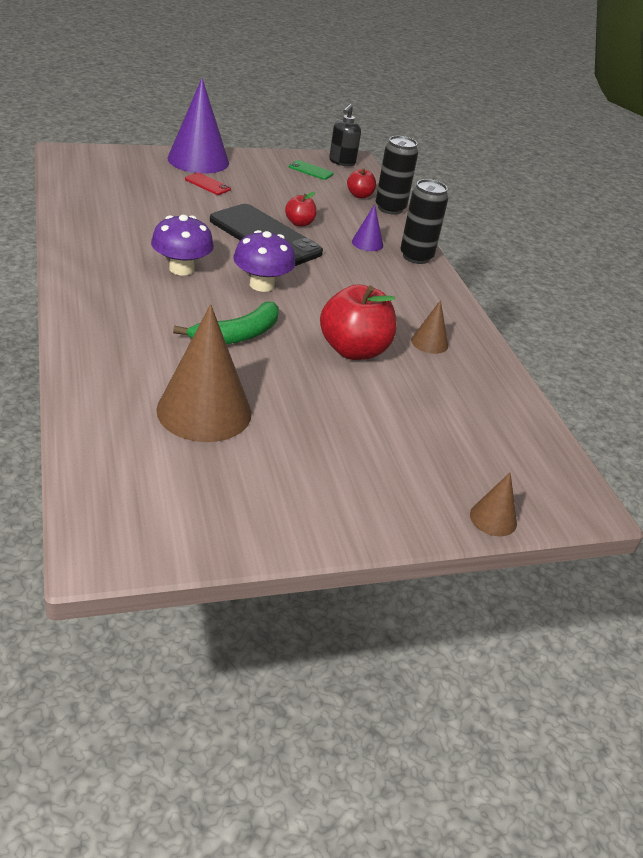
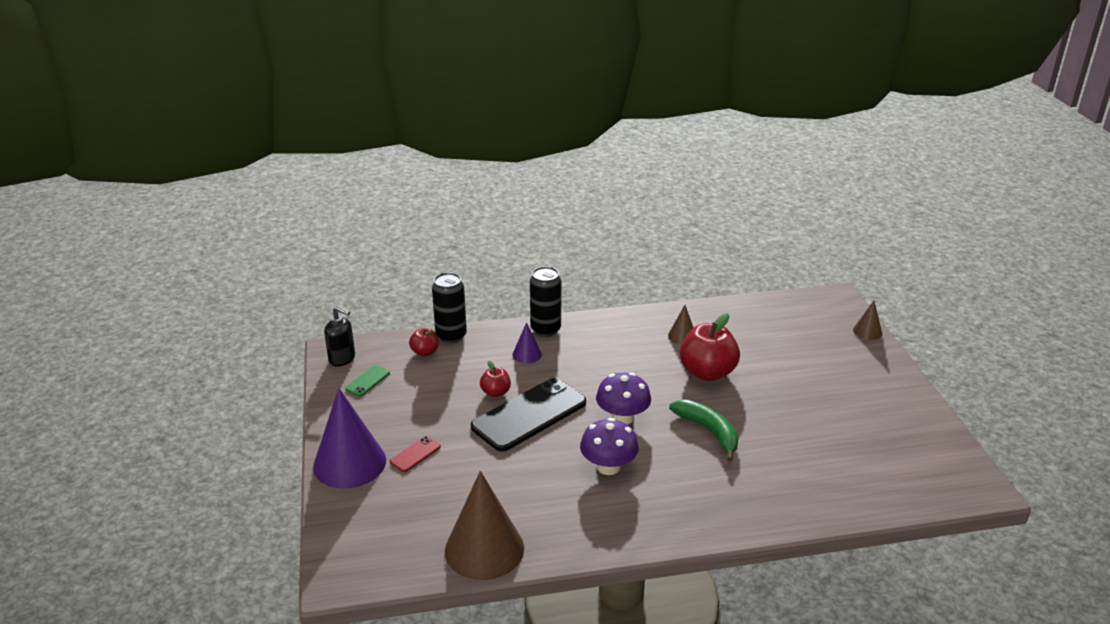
camera: 80 degrees left, 5 degrees down
(204, 411) = (818, 447): brown cone -> brown cone (484, 549)

